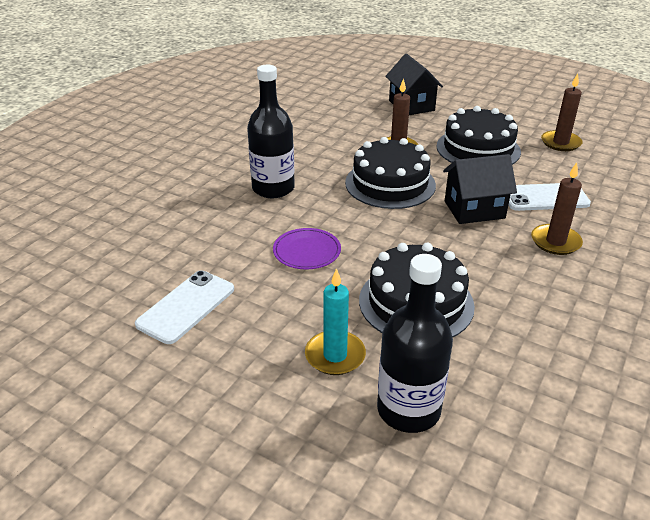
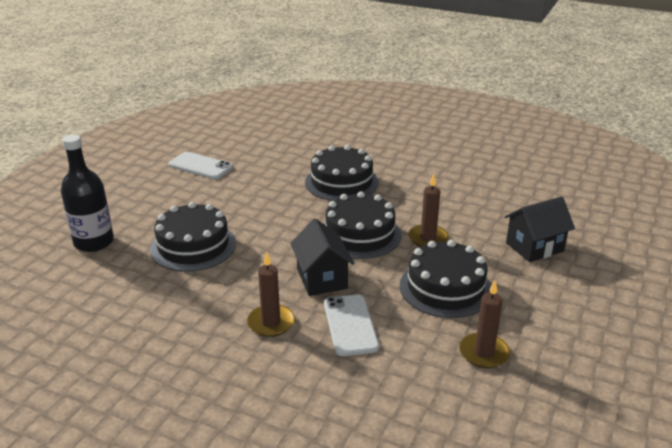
camera: 85 degrees right, 5 degrees down
(273, 188) = (341, 182): black bottle -> black cake
(307, 251) = (257, 201): purple plate -> none
(335, 355) = (146, 216): turquoise candle -> none

